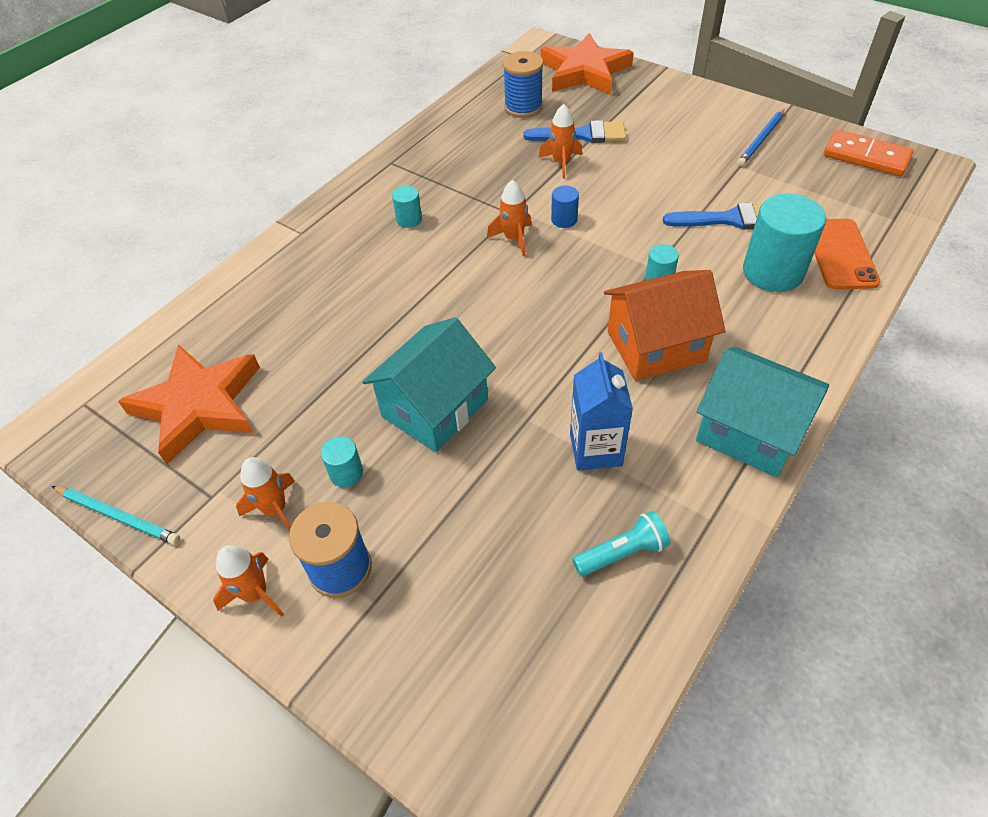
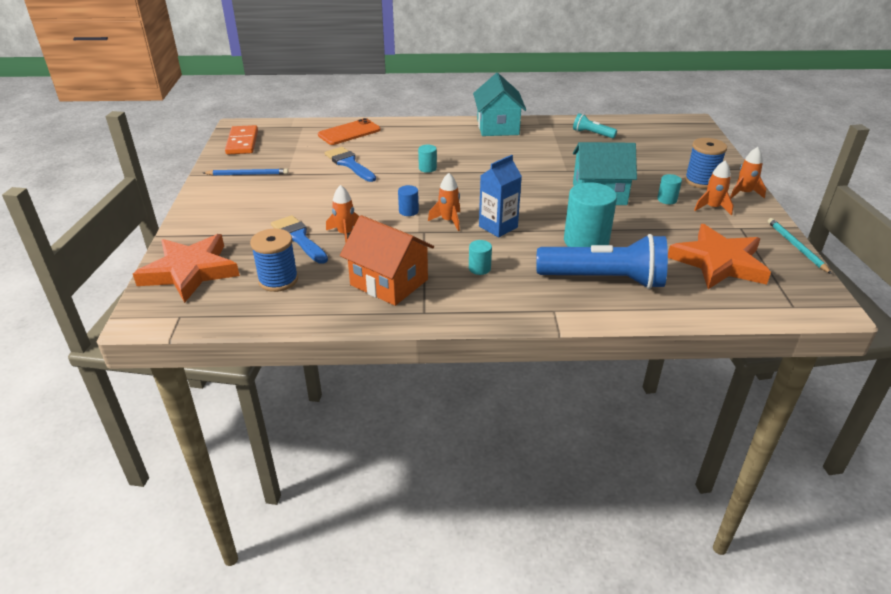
camera: 130 degrees left, 15 degrees down
(293, 292) = (604, 279): none -> blue flashlight
(595, 449) = (557, 151): blue carton -> blue carton (498, 227)
(656, 346) = (477, 156): orange house -> orange house (389, 282)
(773, 272) = (384, 144): turquoise cylinder -> turquoise cylinder (586, 241)

